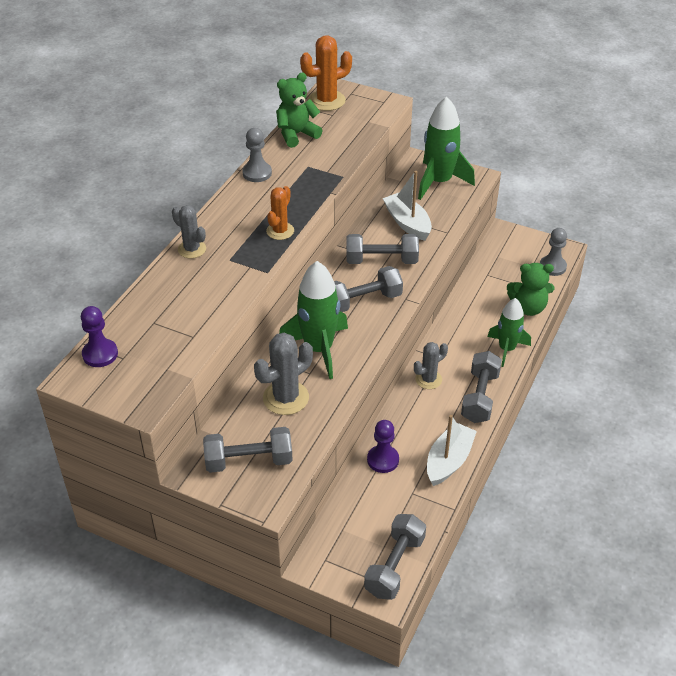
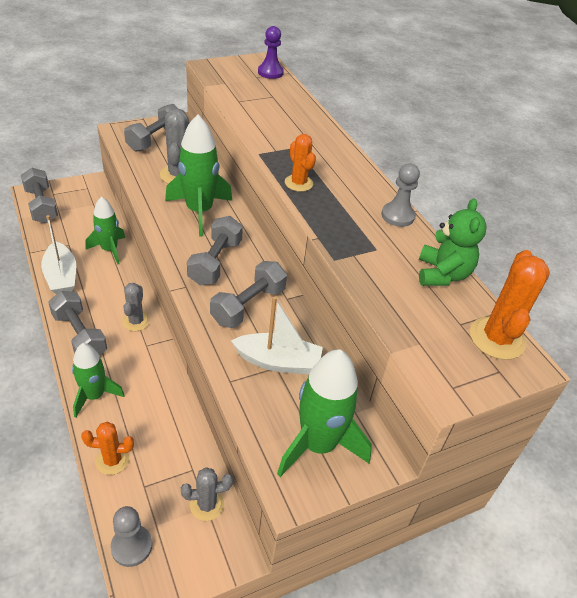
camera: 125 degrees right, 0 degrees up
(192, 249) = (329, 140): grey cactus -> grey cactus (207, 505)
(383, 460) = (109, 250): purple pawn -> green rocket
(528, 308) = (112, 460): green teddy bear -> orange cactus

